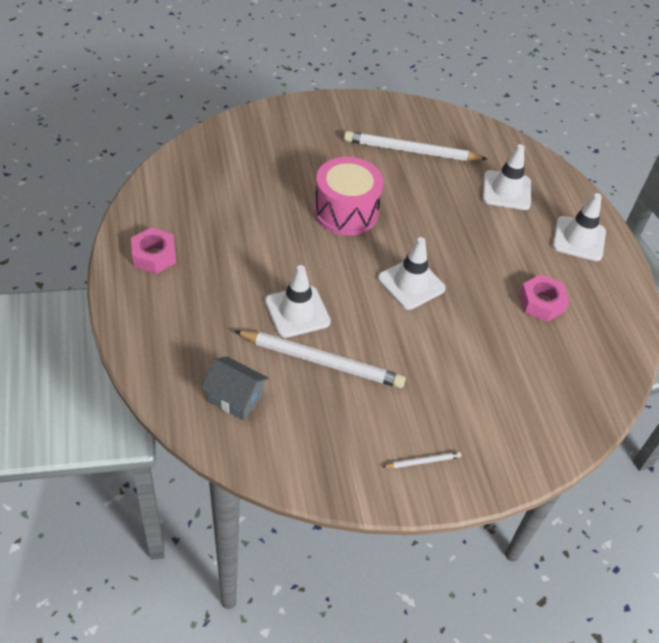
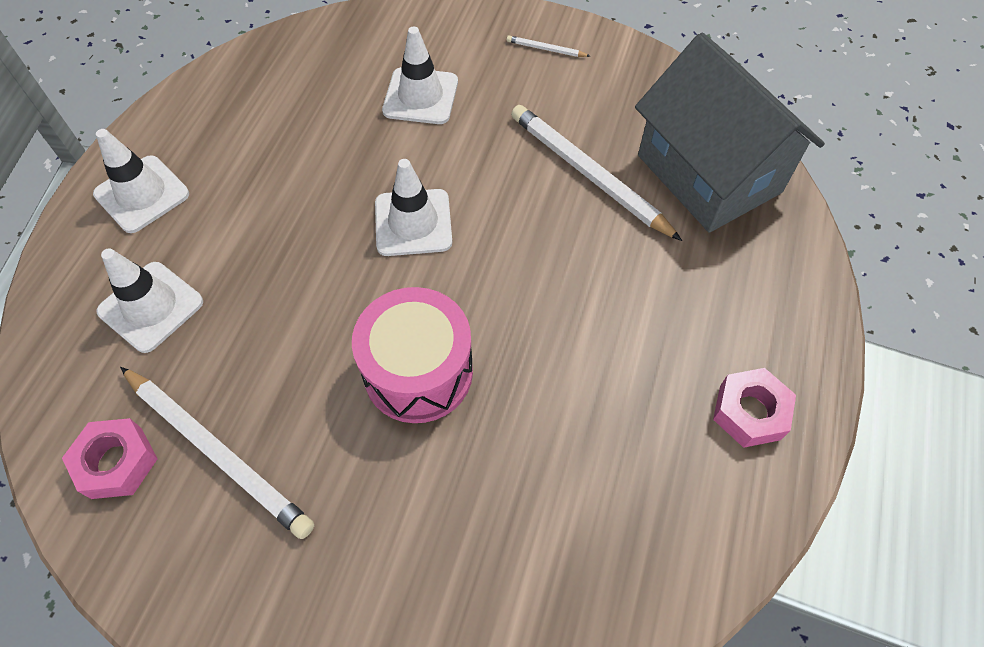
camera: 145 degrees left, 10 degrees up
(235, 398) = (709, 173): grey house -> grey house, size x2.17
(297, 312) = (583, 243): white traffic cone -> white traffic cone (420, 96)
(541, 303) = (279, 138): pink nut -> pink nut (116, 462)

